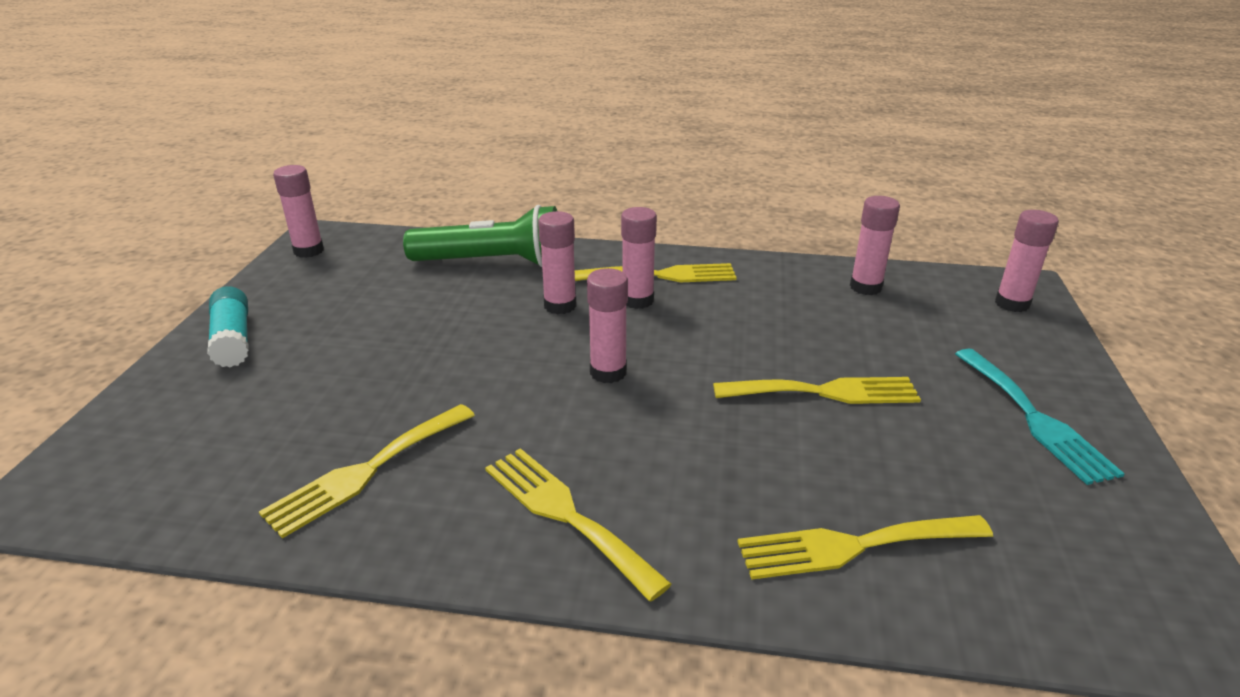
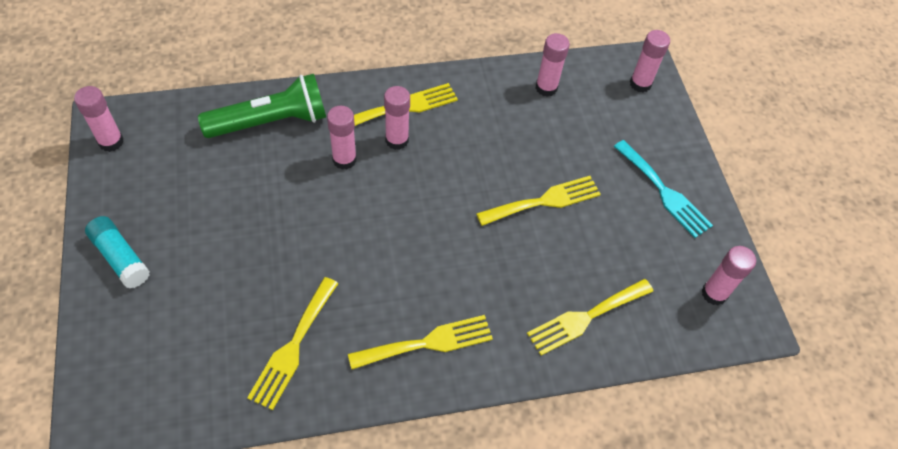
camera: 25 degrees left, 25 degrees up
(566, 514) = (427, 343): yellow fork -> yellow fork turned 135 degrees clockwise
(608, 372) = (405, 219): pink glue stick -> pink glue stick (714, 293)

